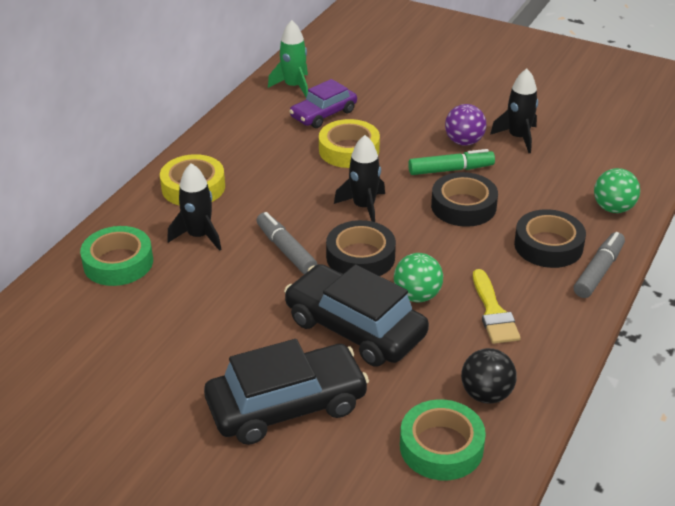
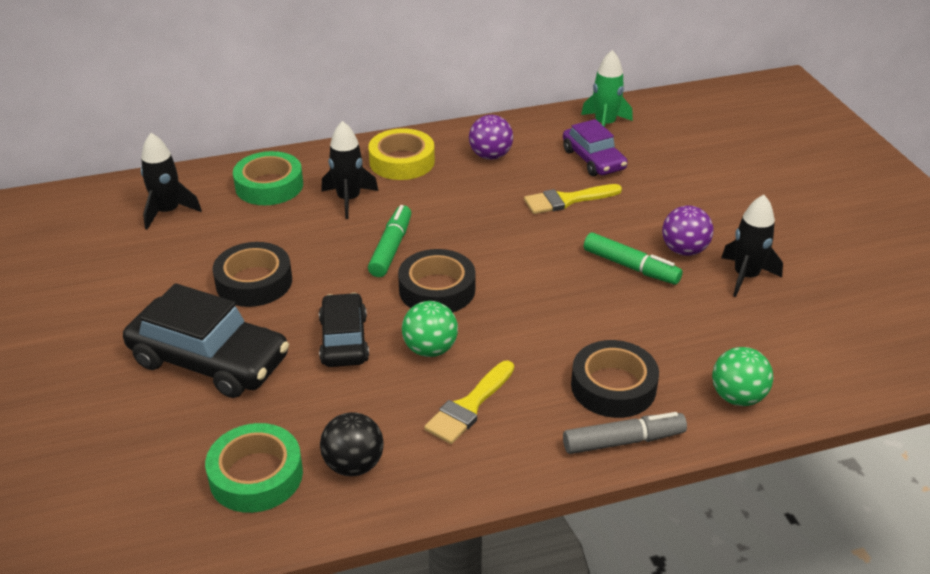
camera: 45 degrees right, 0 degrees up
(251, 148) = (490, 156): none -> purple ball
(286, 250) = (391, 248): grey marker -> green marker
(323, 114) = (593, 159): purple car -> purple car turned 120 degrees counterclockwise
(349, 150) = (567, 200): yellow tape -> yellow brush
(355, 328) = (344, 340): black car -> black car, size x0.62
(364, 207) = (504, 252): black rocket -> black rocket (168, 212)
(463, 206) = (590, 304): black tape -> black tape (254, 282)

